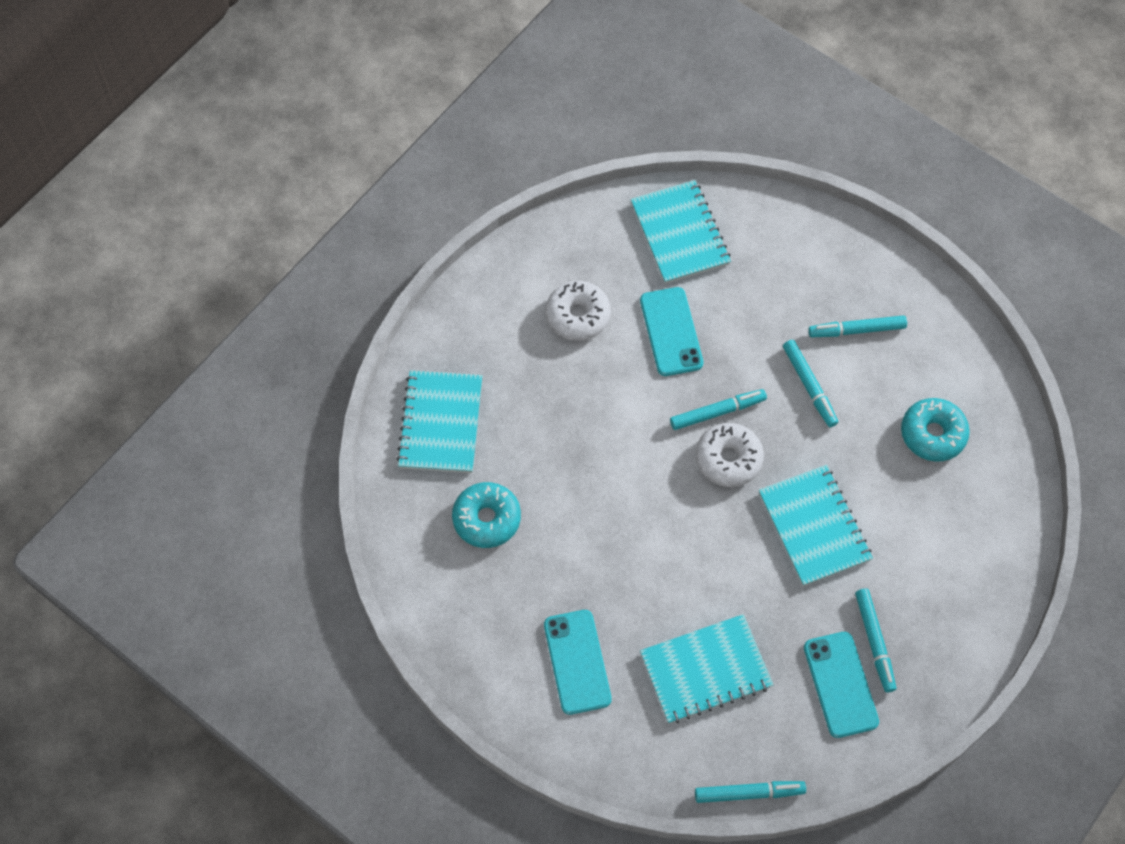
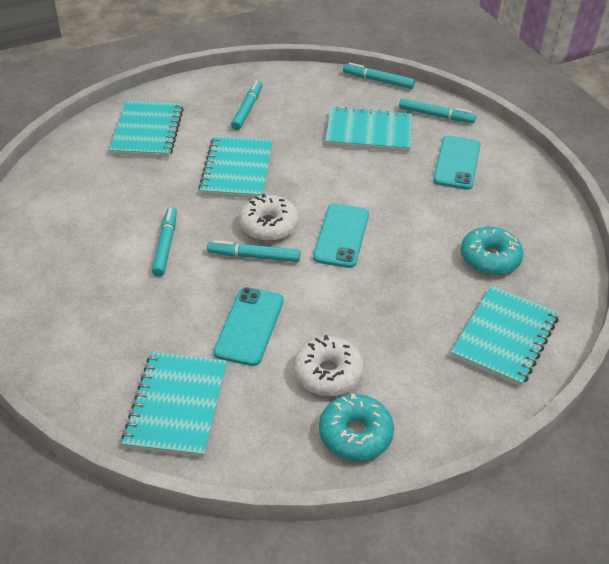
camera: 155 degrees left, 20 degrees down
(840, 684) = (285, 100): turquoise phone -> turquoise phone (341, 236)
(856, 330) = (91, 266): turquoise marker -> turquoise marker (436, 115)
(932, 434) = (103, 186): turquoise donut -> turquoise donut (355, 434)
(957, 541) = (147, 131): none -> turquoise notebook

